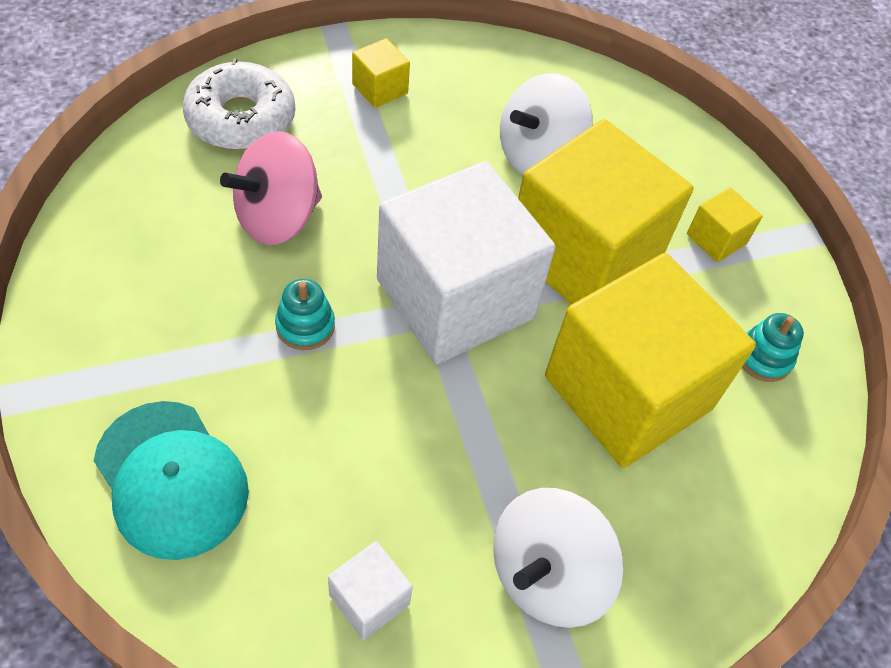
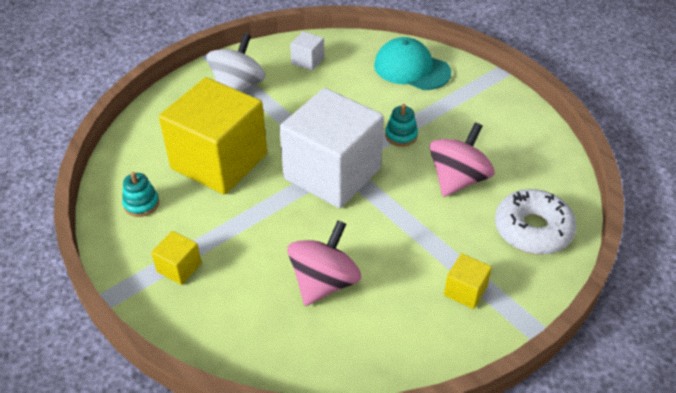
camera: 165 degrees right, 10 degrees down
(538, 156) = (324, 282): white spinning top -> pink spinning top
(583, 255) = (267, 224): yellow cube -> none

